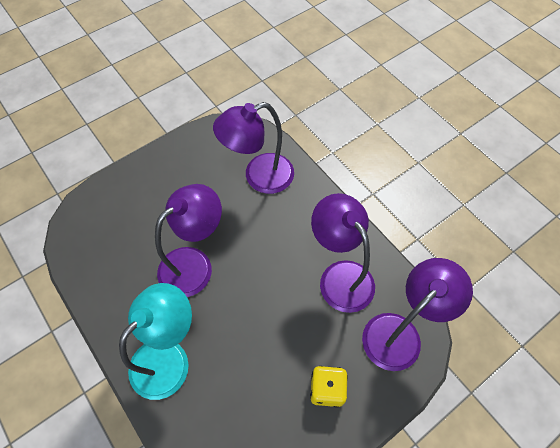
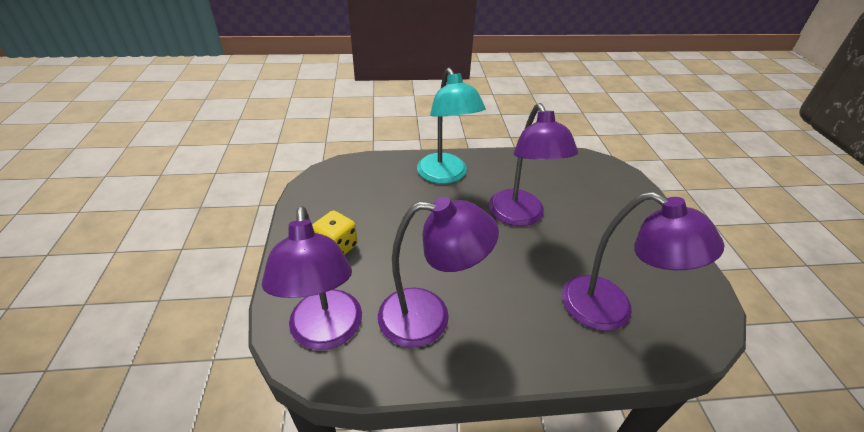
camera: 120 degrees right, 20 degrees down
(259, 177) = (610, 310): purple lamp -> purple lamp turned 120 degrees clockwise

